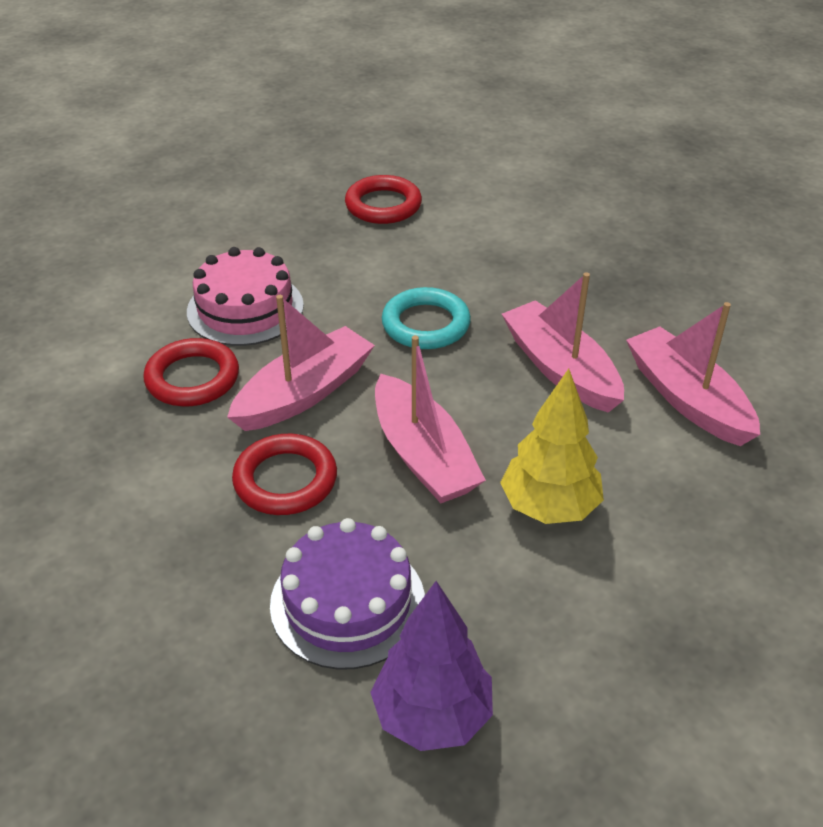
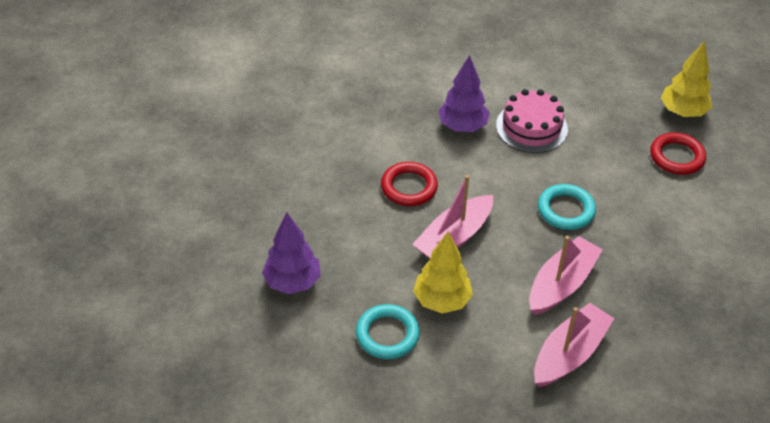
camera: 70 degrees right, 5 degrees up
(192, 378) = (462, 127): red ring -> purple tree
(304, 393) = (476, 174): pink boat -> none
(309, 177) = (682, 112): none -> yellow tree
(347, 602) = (343, 234): purple cake -> none
(600, 599) = (387, 335): none -> turquoise ring

